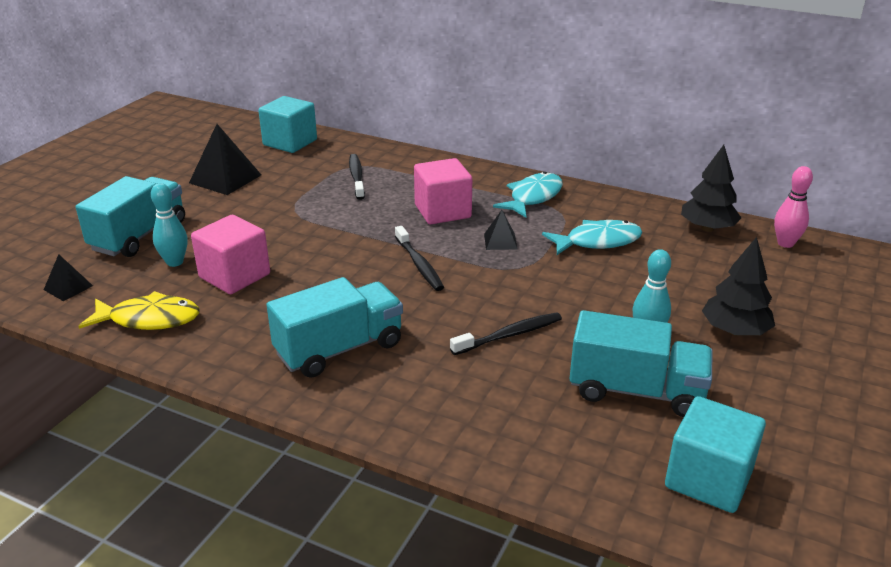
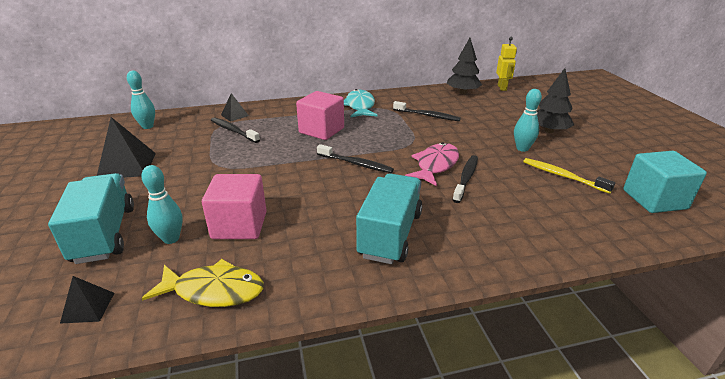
camera: 40 degrees left, 0 degrees up
(149, 319) = (214, 291): yellow fish -> yellow fish turned 45 degrees clockwise
(290, 142) = (147, 126): turquoise cube -> turquoise bowling pin
(500, 241) = (380, 134): black pyramid -> black pyramid (234, 115)
(500, 305) = (435, 165): none -> pink fish
(597, 242) = (427, 115): turquoise fish -> black toothbrush
(636, 391) = (562, 176): turquoise truck -> yellow toothbrush
(785, 243) = (502, 88): pink bowling pin -> yellow robot

